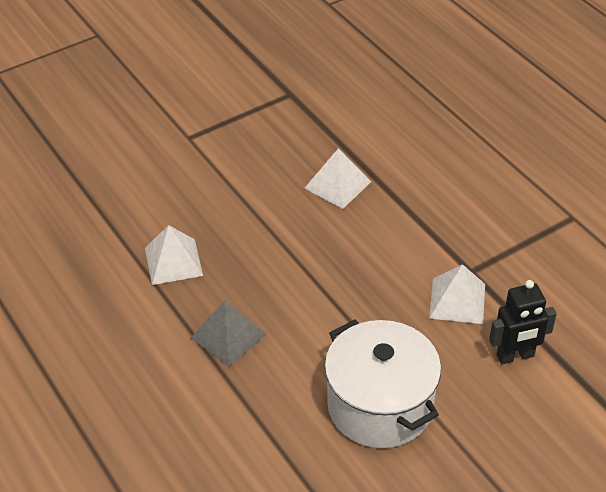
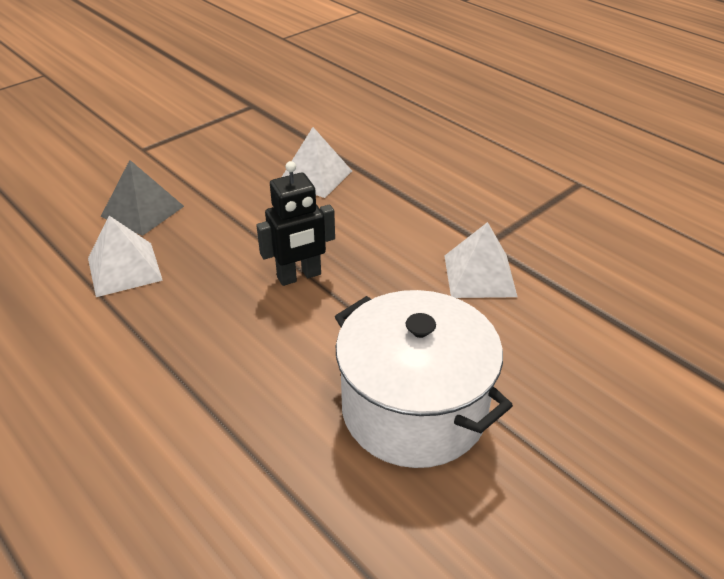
camera: 10 degrees left, 5 degrees down
(228, 336) = (198, 345): grey pyramid -> grey pyramid (142, 211)
(515, 356) = (568, 328): black robot -> black robot (299, 276)

